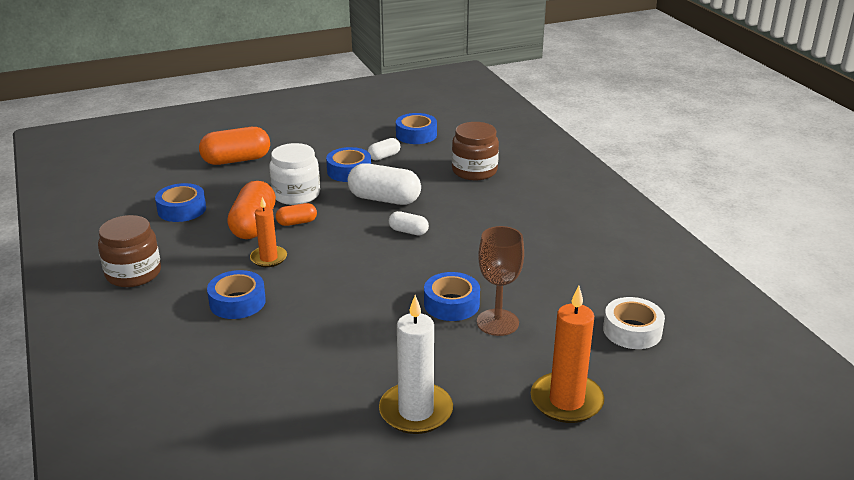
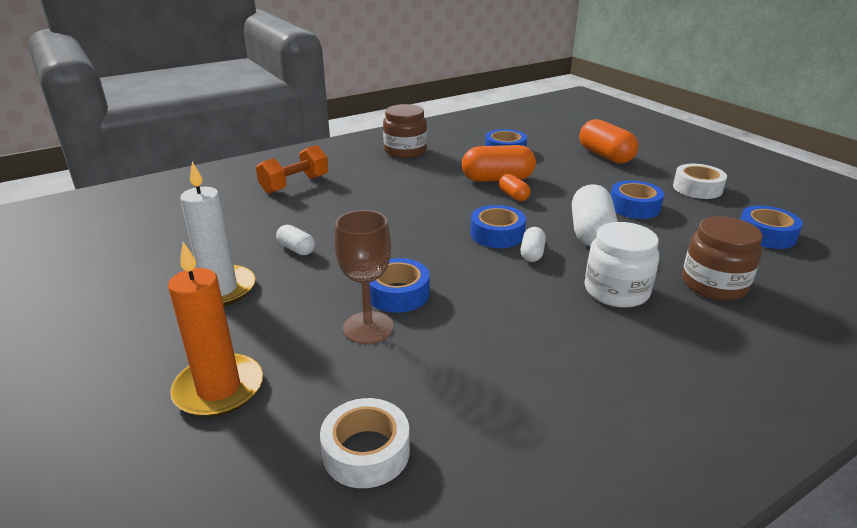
camera: 80 degrees right, 0 degrees up
(181, 363) = (295, 184): none -> orange dumbbell
(237, 302) = (376, 191): blue tape -> blue tape (497, 234)
(268, 258) = (446, 193): orange candle -> none
(296, 194) = (564, 188): white jar -> white jar (616, 291)
(329, 138) = (697, 188): none -> white tape
(384, 156) = (687, 221): white capsule -> white capsule (296, 249)

